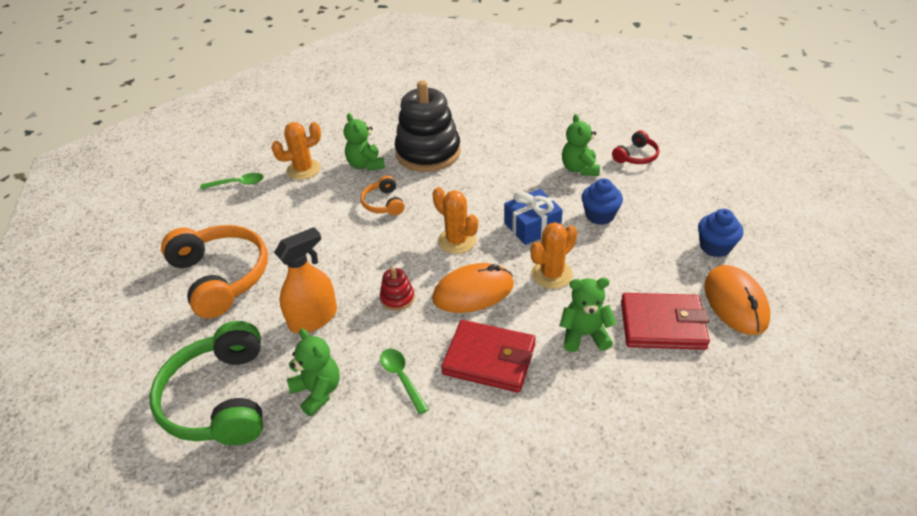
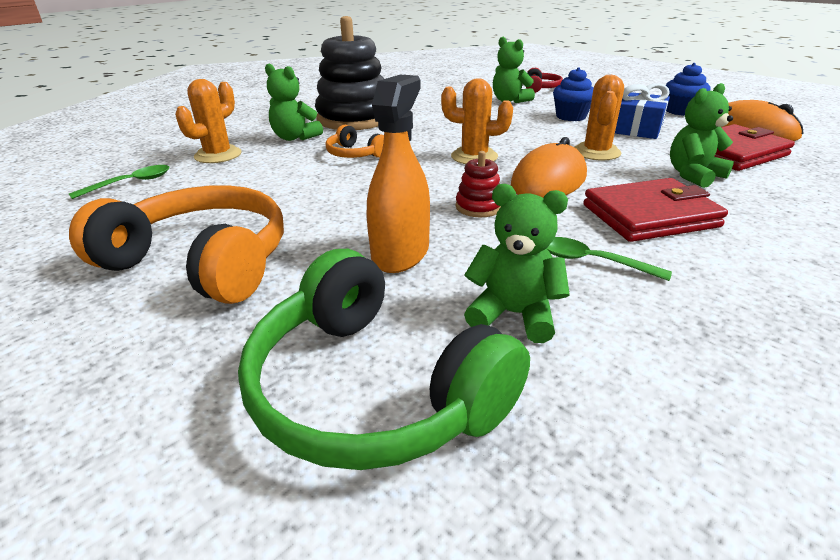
camera: 35 degrees left, 10 degrees down
(532, 226) = (527, 133): blue gift -> blue gift (636, 129)

